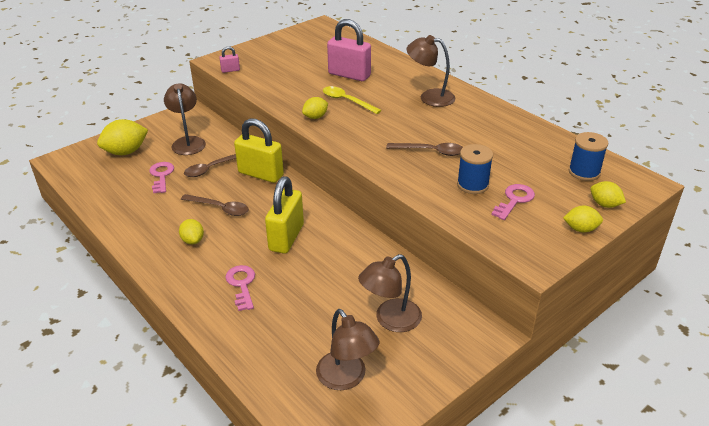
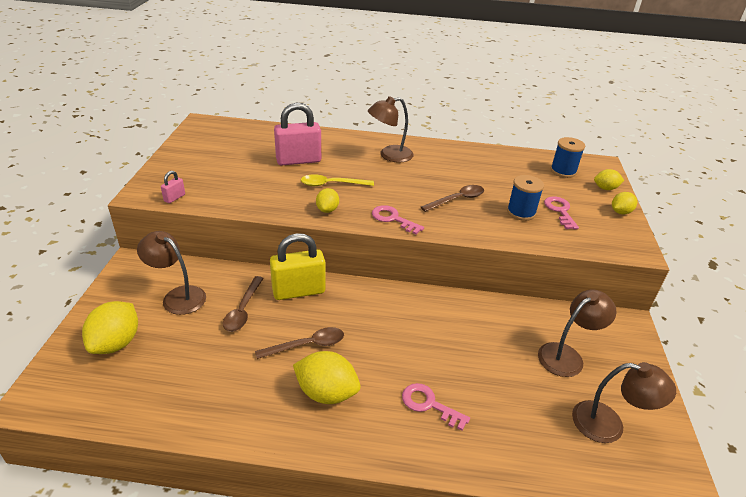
camera: 45 degrees left, 0 degrees up
(161, 176) = (198, 346): pink key -> pink key (393, 219)
(193, 240) = (326, 393): yellow lemon -> yellow lemon, size x1.74
(286, 237) = (403, 337): yellow padlock -> none
(390, 320) = (567, 355): brown lamp -> brown lamp turned 135 degrees counterclockwise

